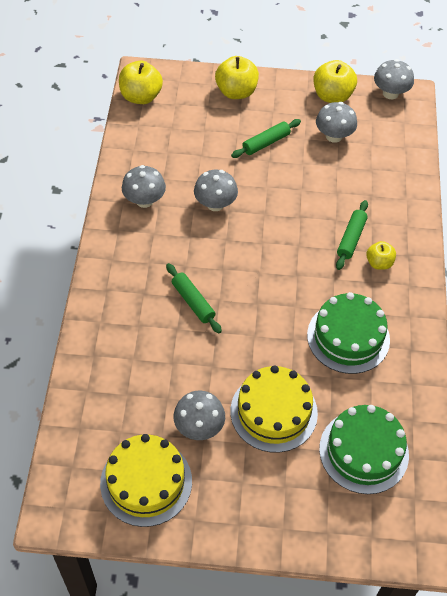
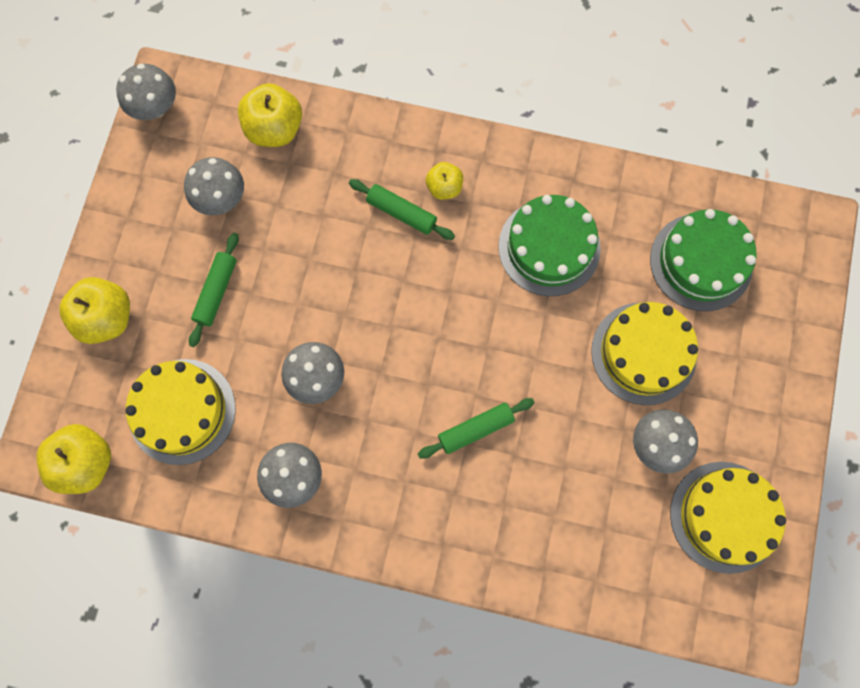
camera: 80 degrees left, 20 degrees up
(181, 137) = (182, 411): none -> yellow cake
(266, 143) = (216, 292): green rolling pin -> green rolling pin turned 45 degrees clockwise
(332, 96) = (144, 185): yellow apple -> yellow apple (275, 129)

